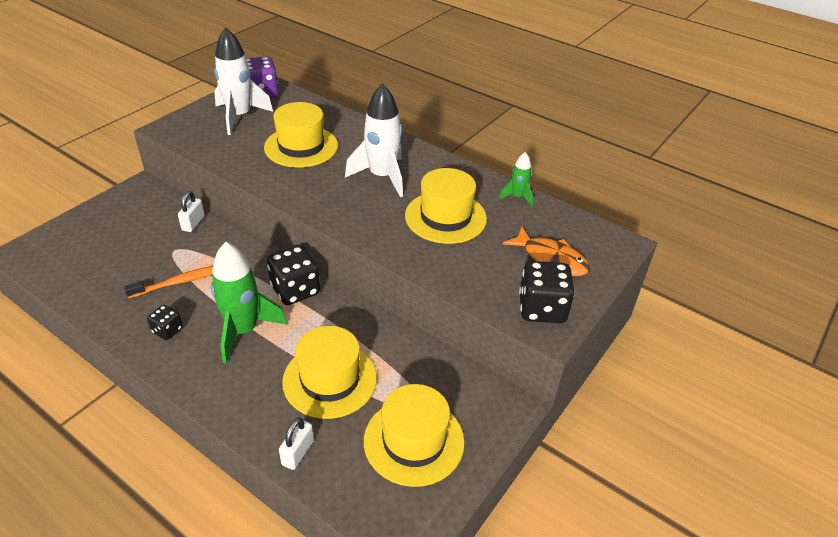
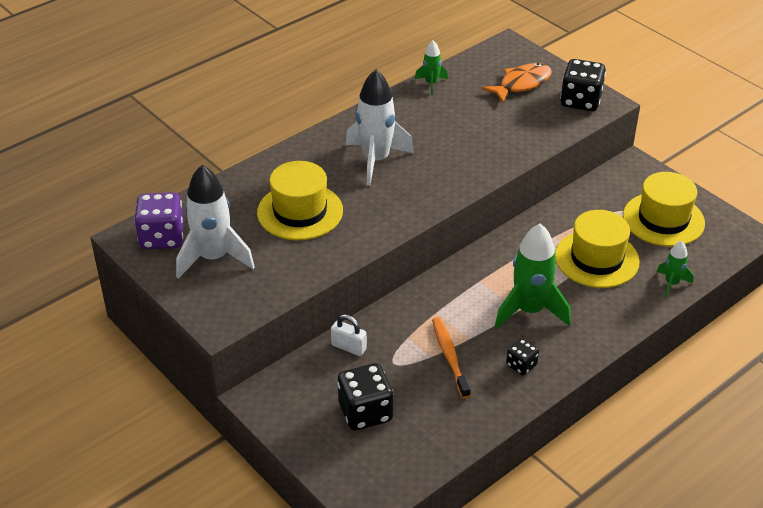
camera: 75 degrees left, 0 degrees up
(295, 290) = (479, 272): black dice -> black dice (365, 412)
(298, 452) = (671, 283): white padlock -> green rocket
(445, 217) = (452, 130): yellow hat -> none

